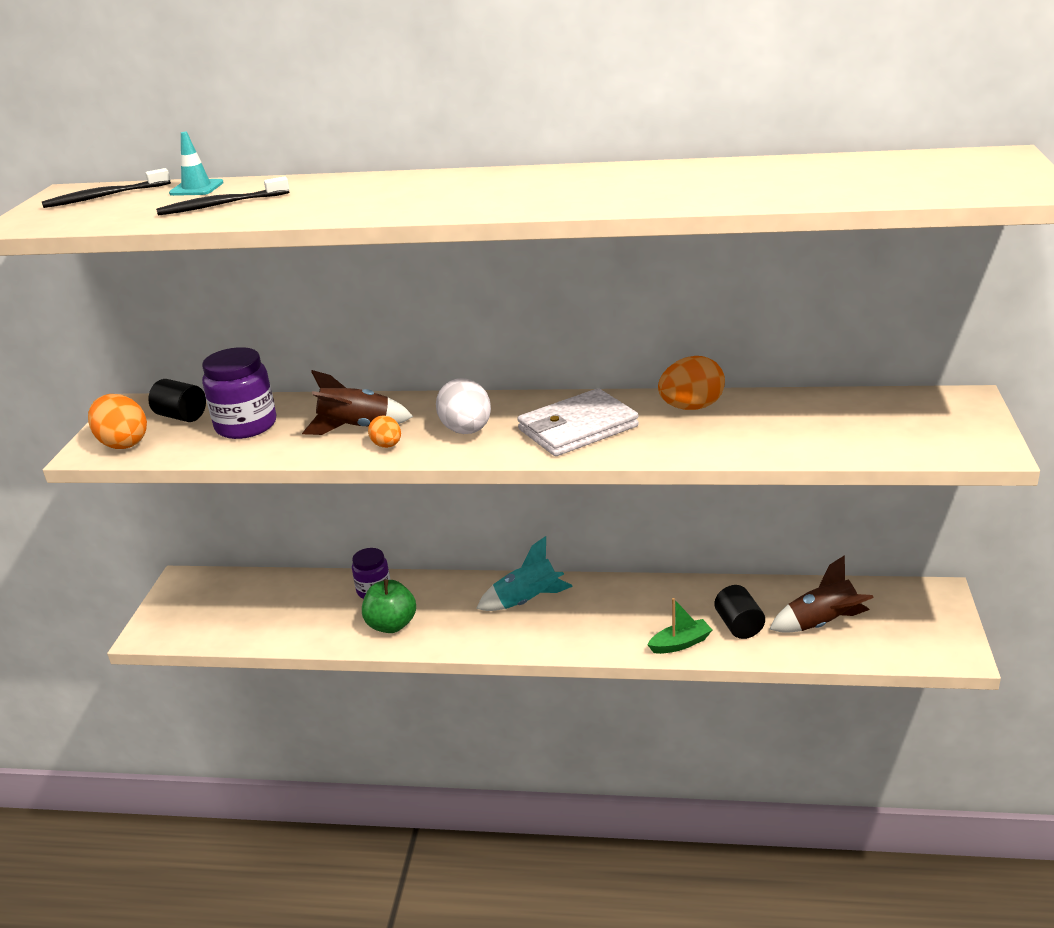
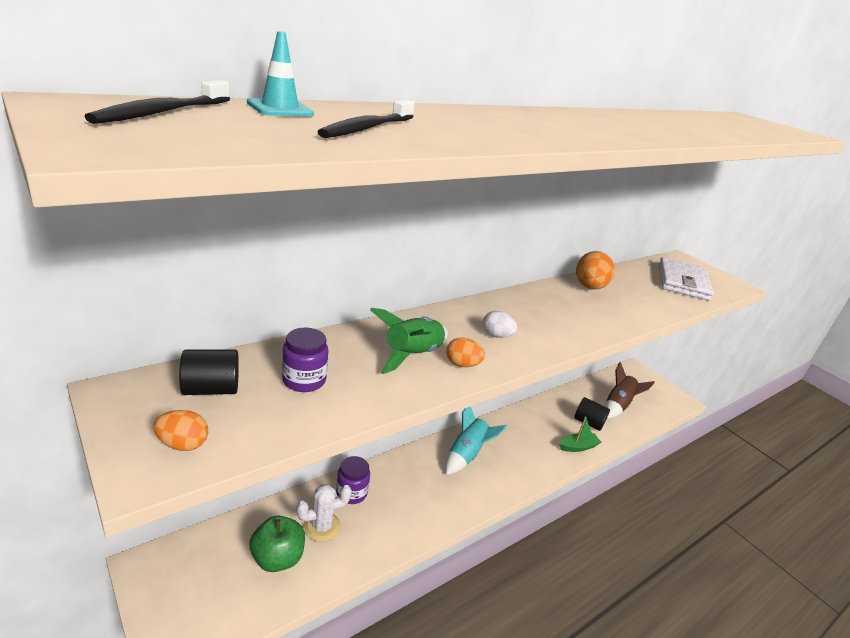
camera: 50 degrees left, 0 degrees up
(123, 443) = (183, 444): orange egg -> orange egg, size x0.58
(246, 425) = (304, 380): purple jar -> purple jar, size x0.63
(320, 605) = (322, 526): none -> white cactus
(356, 428) = (412, 355): brown rocket -> green rocket
(391, 625) = (400, 517): green apple -> green apple (277, 558)
(466, 431) = (496, 335): white egg -> white egg, size x0.58
(577, 428) = (558, 316): white wallet -> white wallet (682, 282)
(680, 643) = (578, 447): green boat -> green boat turned 45 degrees clockwise

